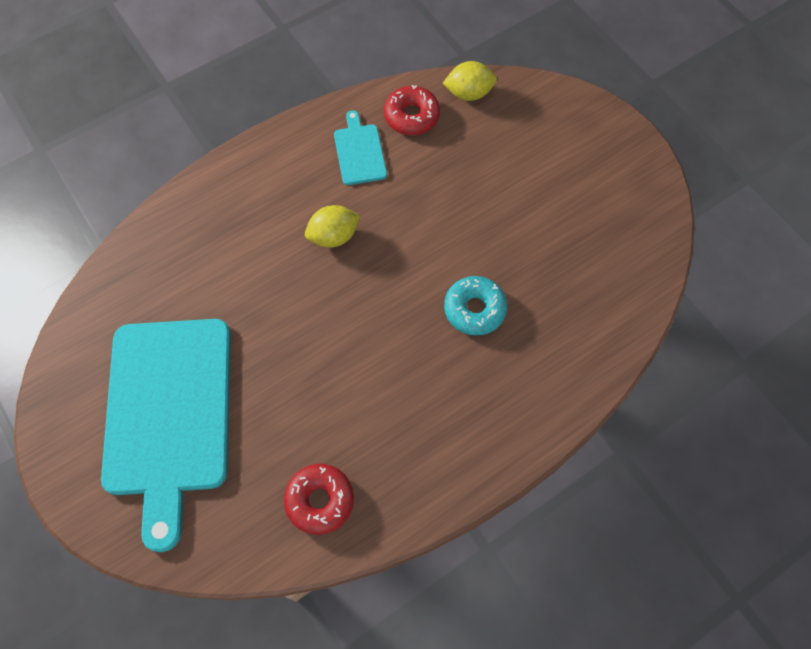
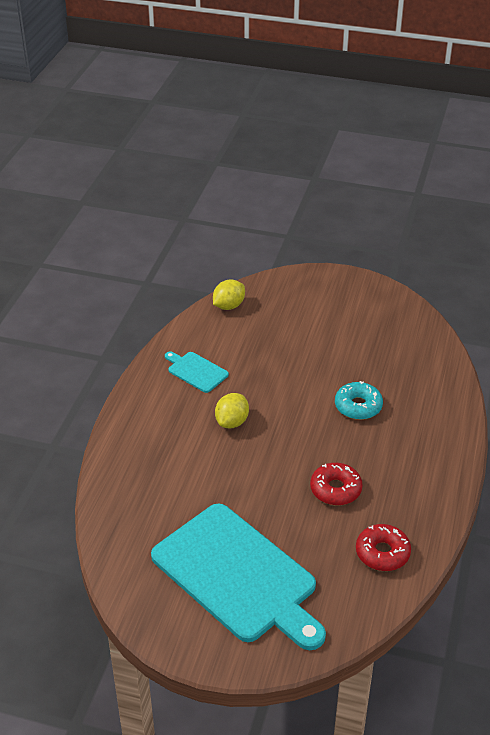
camera: 40 degrees left, 25 degrees down
(411, 116) = (207, 336): red donut -> red donut (335, 489)

